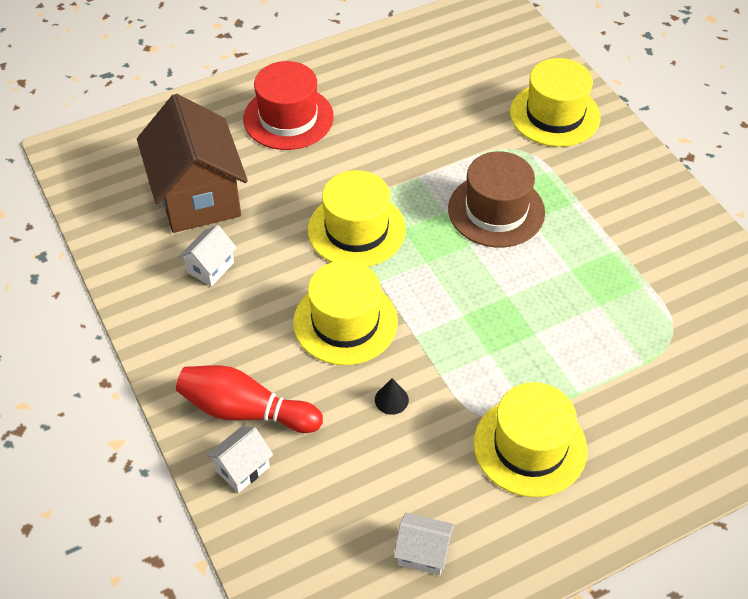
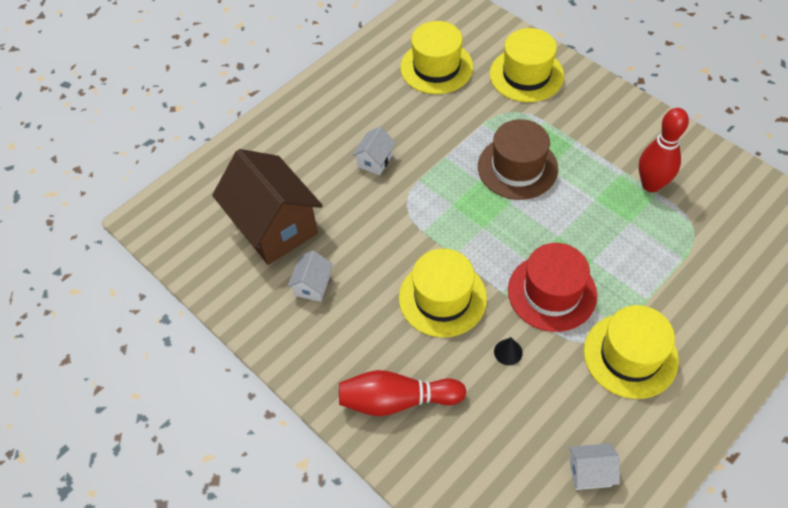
camera: 15 degrees left, 5 degrees up
(242, 468) = (416, 450): white house -> white house (375, 161)
(288, 118) = (318, 137): red hat -> red hat (552, 292)
(356, 230) = (416, 216): yellow hat -> yellow hat (436, 67)
(645, 272) = (651, 184): none -> red bowling pin

